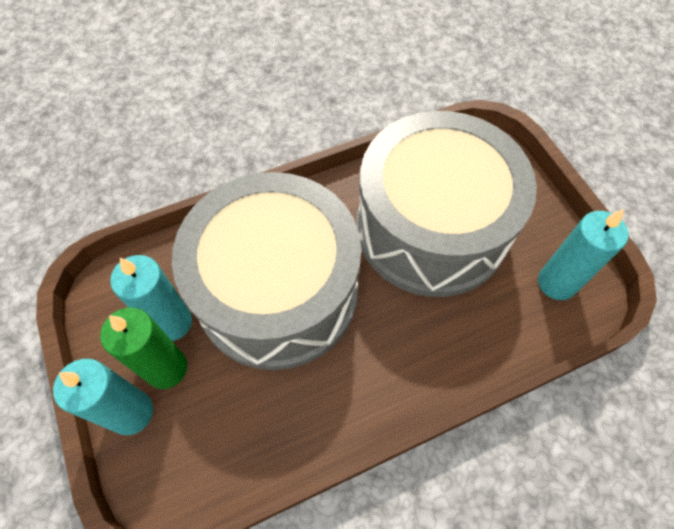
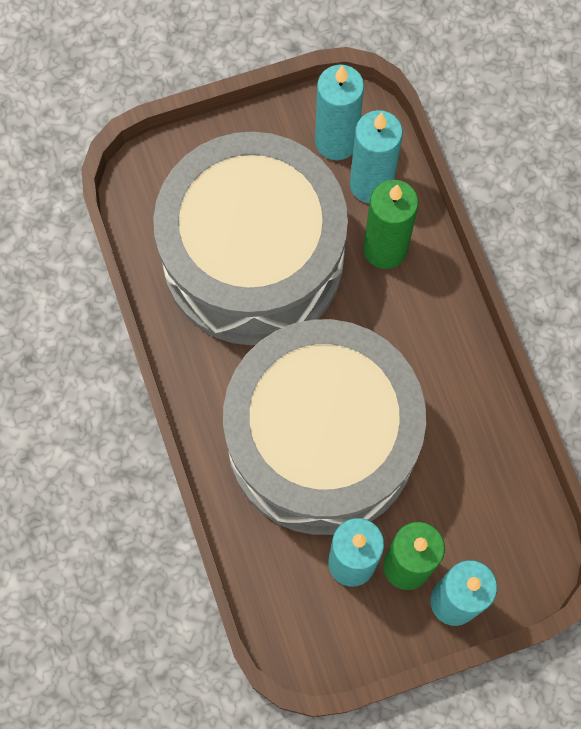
camera: 85 degrees left, 10 degrees up
(462, 331) = (385, 249): none -> green candle
(523, 315) = (371, 184): none -> turquoise candle

